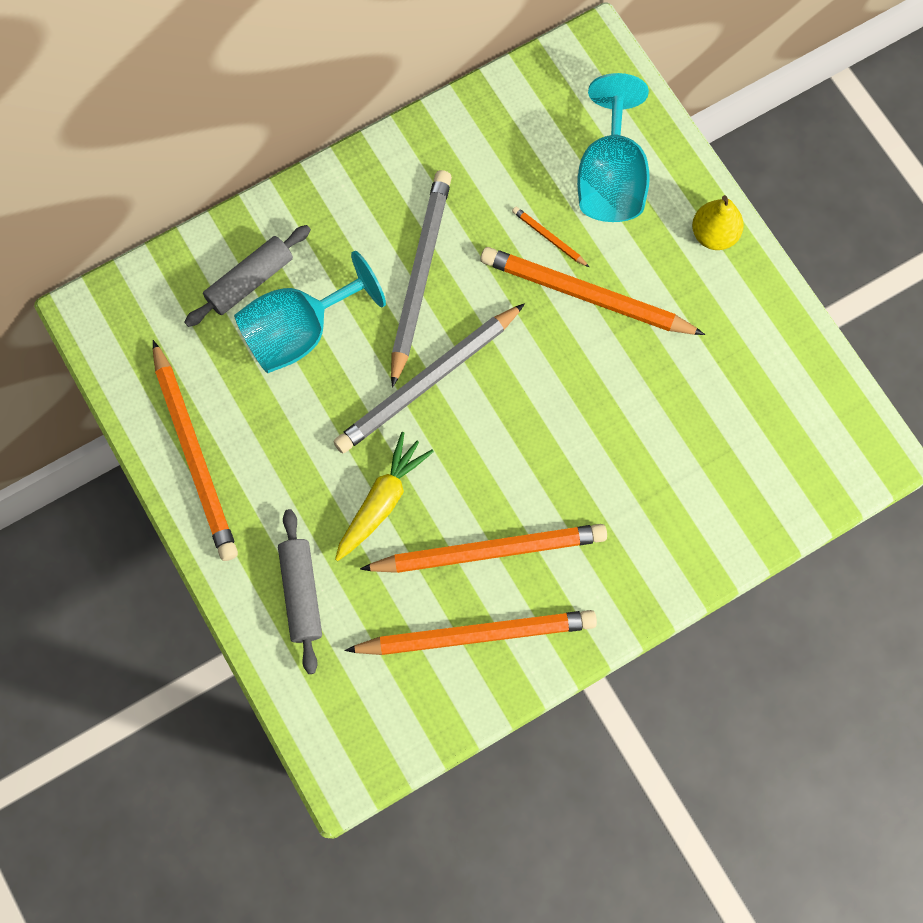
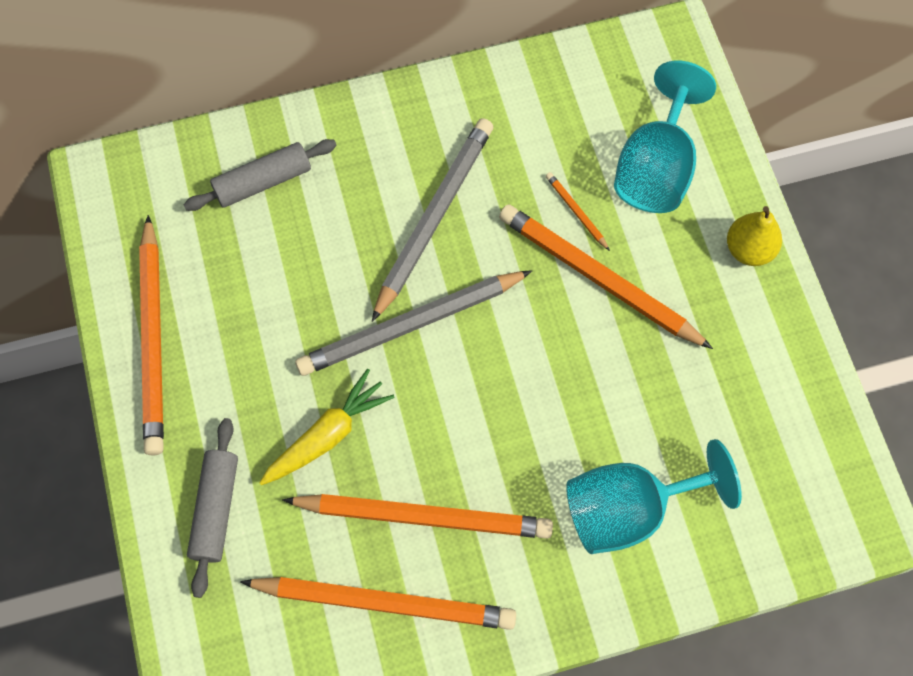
camera: 15 degrees right, 5 degrees down
(299, 332) = (296, 243): turquoise goblet -> turquoise goblet (628, 509)

